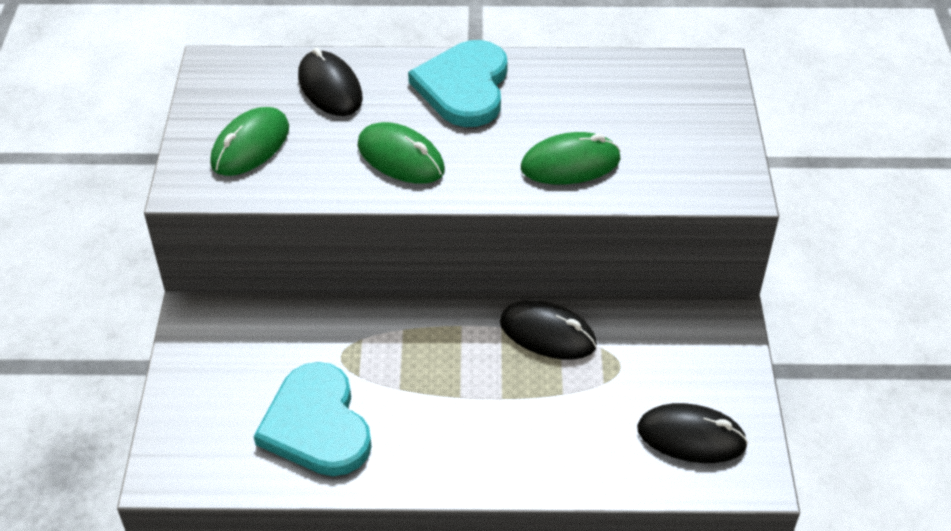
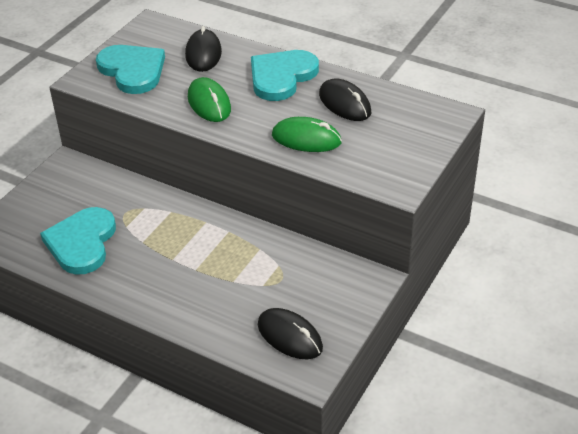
camera: 30 degrees right, 5 degrees down
(250, 146) = (132, 70): green mouse -> turquoise heart
(547, 333) = (252, 245): black mouse -> black mouse (345, 103)

